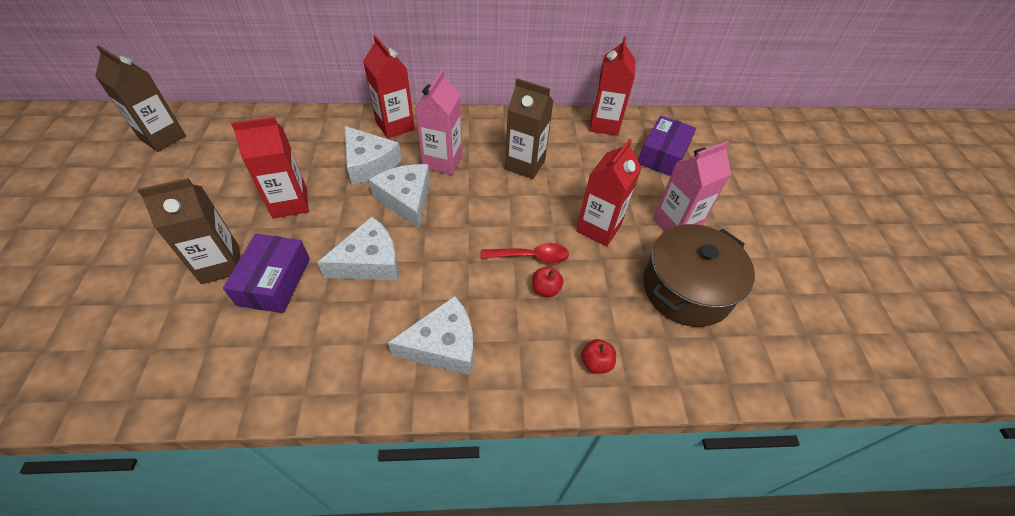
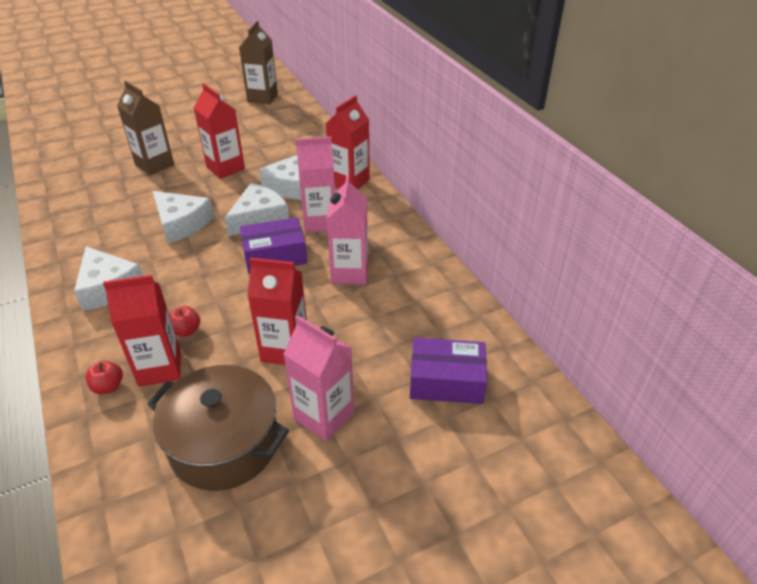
camera: 70 degrees right, 10 degrees down
(274, 281) = (147, 190): purple box -> purple box (275, 255)
(525, 165) = (349, 272): brown carton -> pink carton
(531, 256) = (223, 311): red spoon -> none
(604, 124) = (464, 315): red carton -> red carton (160, 368)

